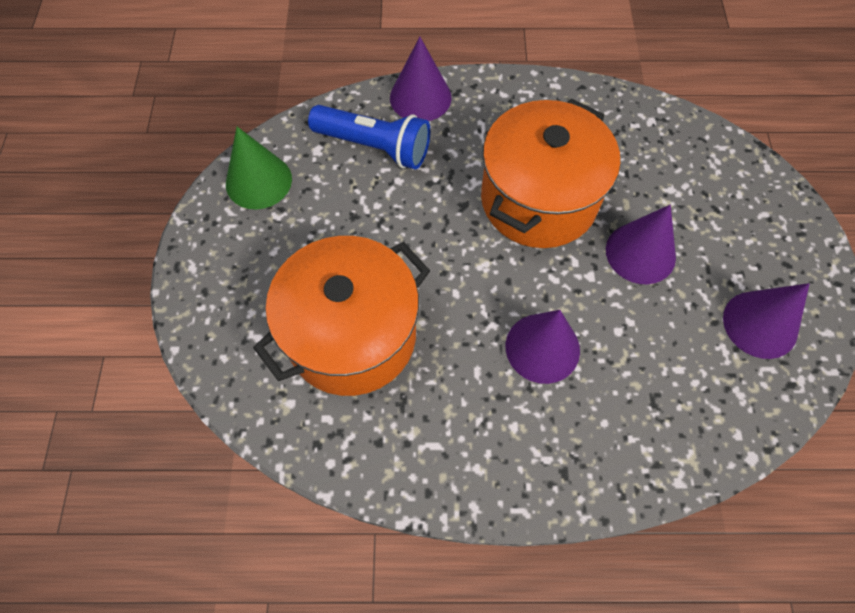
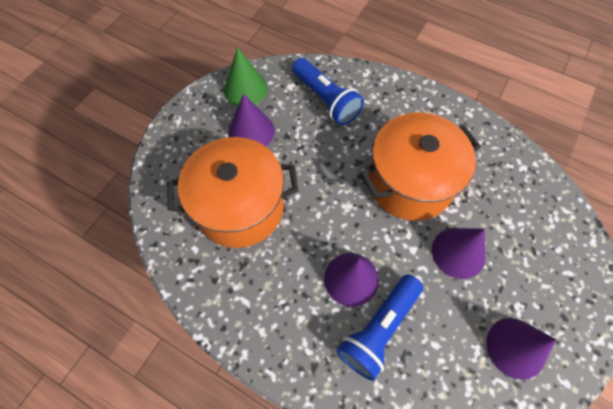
camera: 30 degrees right, 0 degrees up
(420, 97) = (374, 82): purple cone -> purple cone (251, 131)
(608, 387) = (378, 329): none -> blue flashlight

